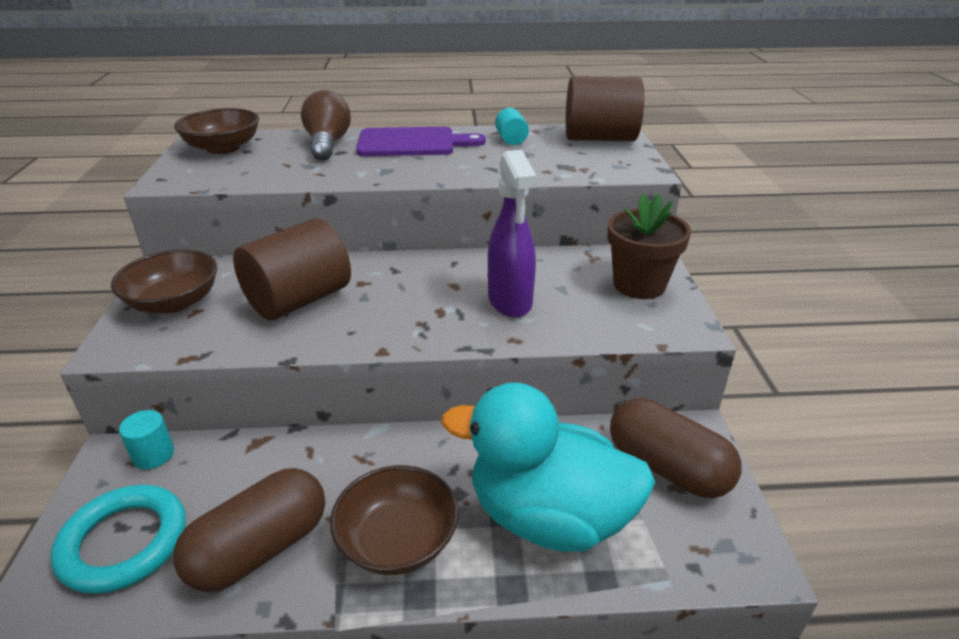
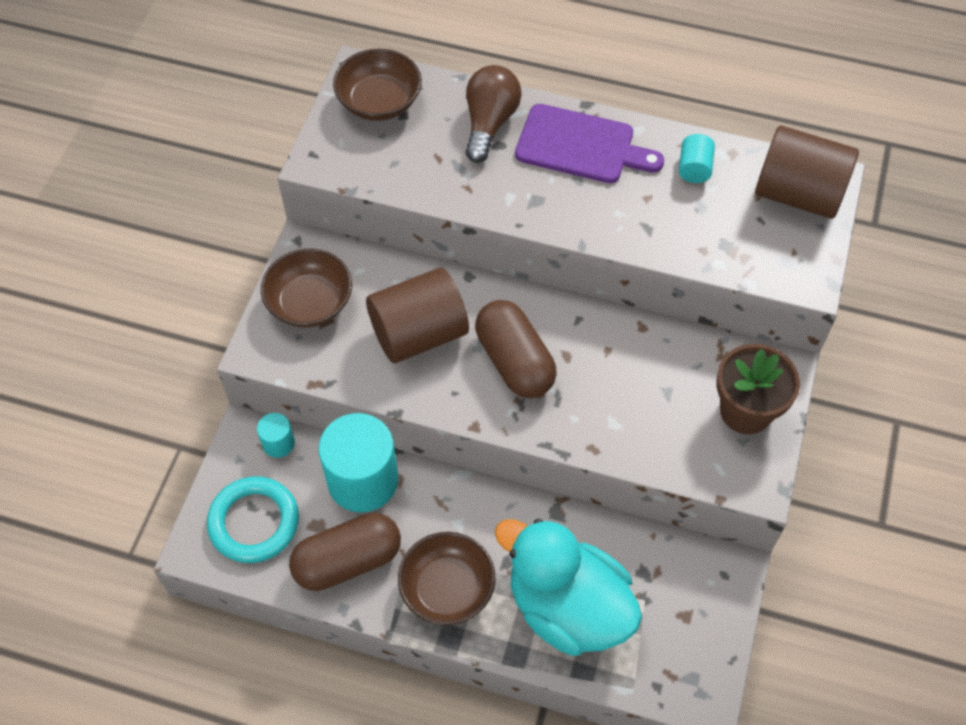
camera: 20 degrees right, 25 degrees up
(264, 462) = (363, 480): none -> turquoise cylinder
(510, 302) = (609, 396): purple spray bottle -> none
(667, 467) = (686, 596): brown capsule -> brown capsule (514, 361)

